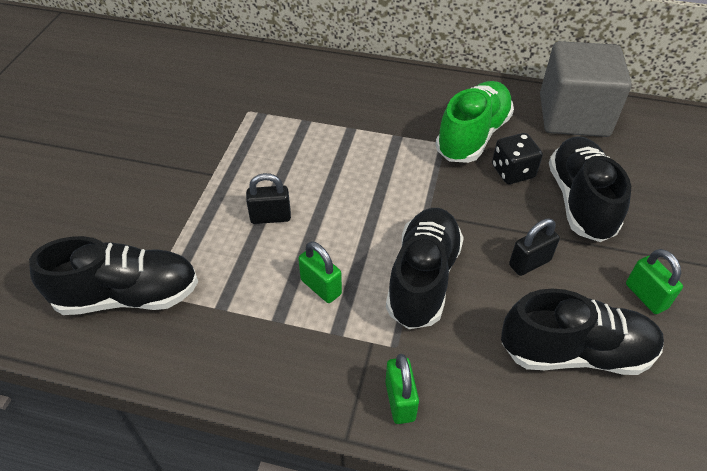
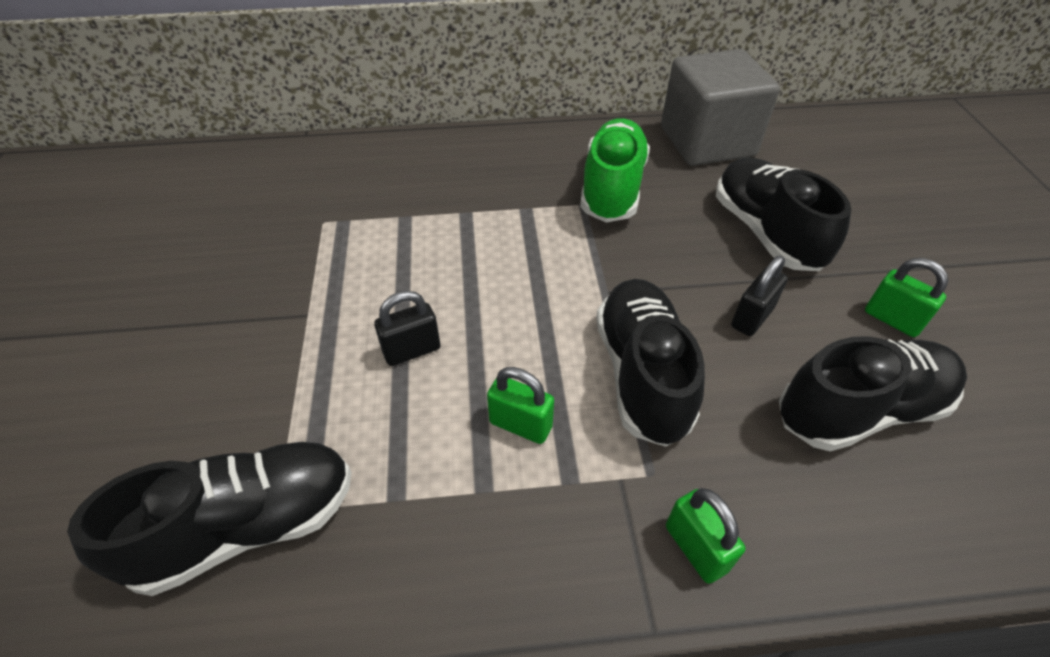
camera: 20 degrees left, 0 degrees up
(513, 172) = (677, 218): black dice -> none

